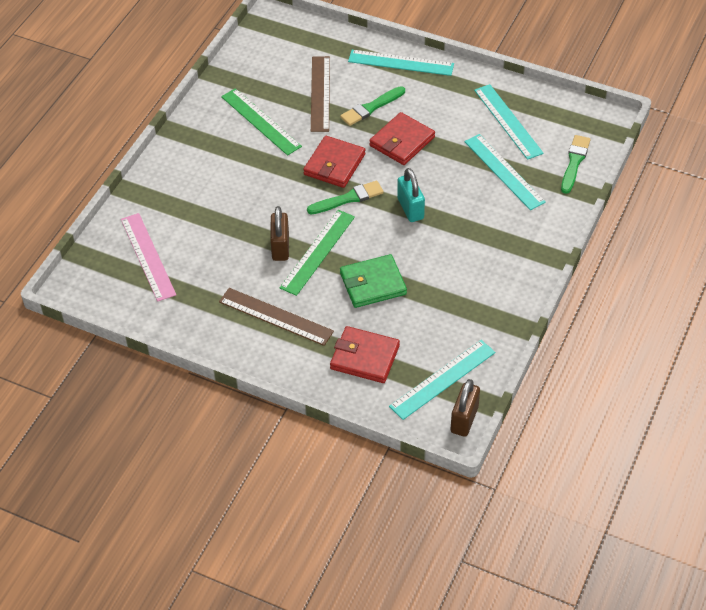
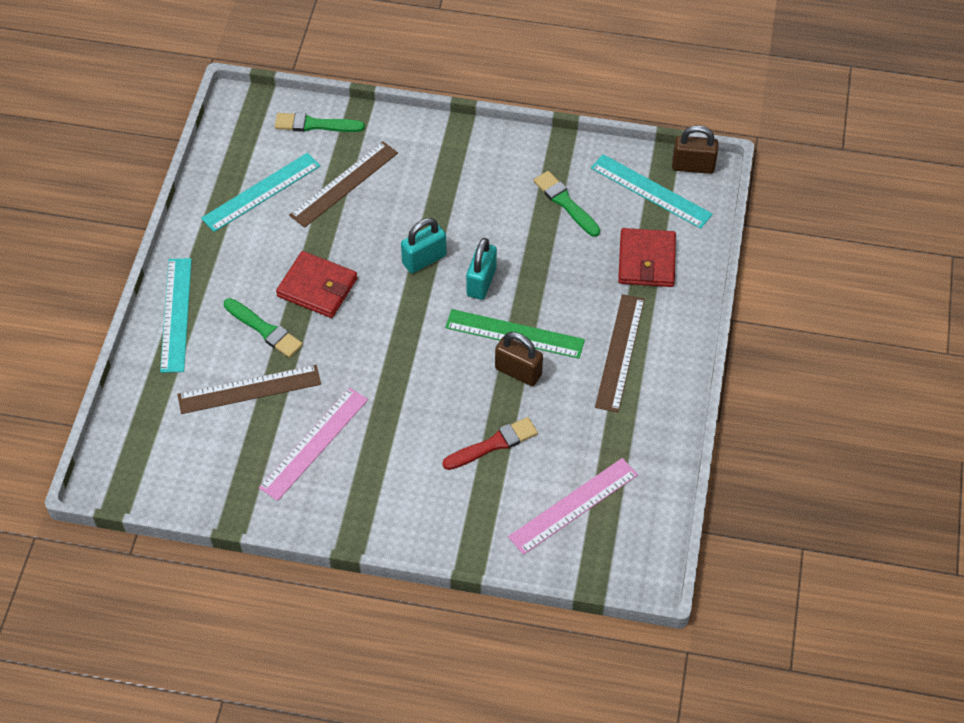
camera: 105 degrees left, 5 degrees up
(220, 220) = (493, 444): none -> red brush
(260, 121) = (314, 443): green ruler -> pink ruler
(280, 247) = (518, 372): brown padlock -> brown padlock turned 45 degrees clockwise
(334, 164) = (372, 347): red wallet -> none
(348, 198) = (424, 322): green brush -> green brush (565, 203)
(373, 284) = (545, 273): green wallet -> none
(376, 240) = (481, 282): none -> turquoise padlock
(504, 171) = (344, 184): turquoise ruler -> brown ruler

